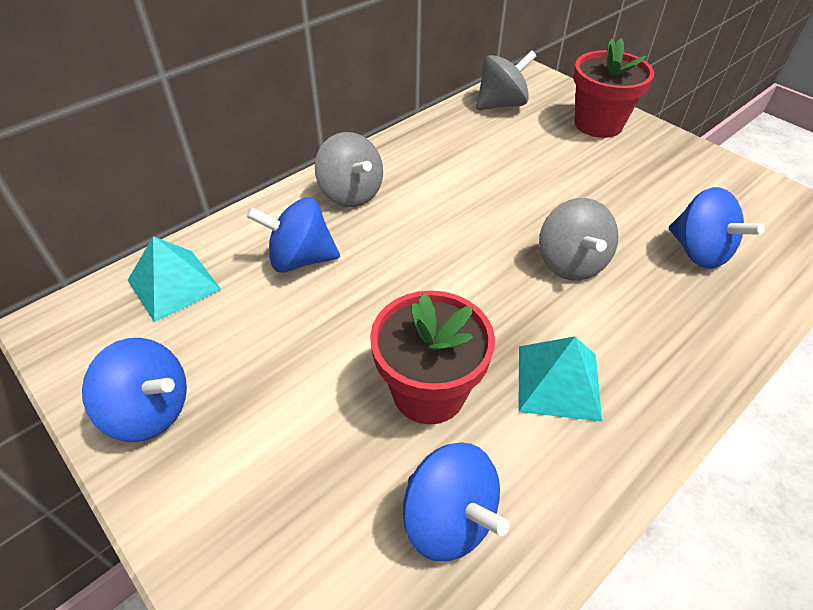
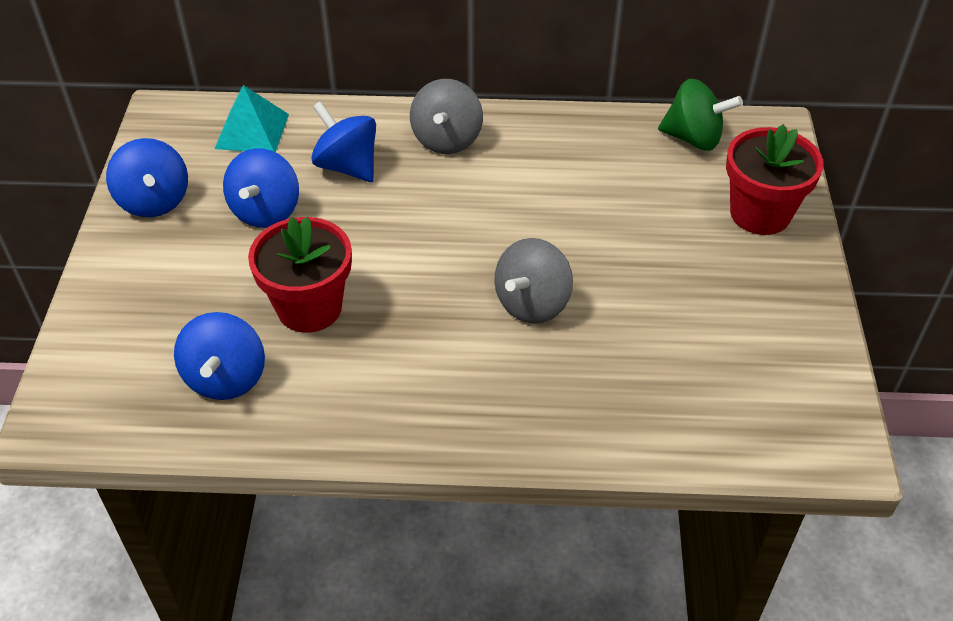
camera: 45 degrees right, 0 degrees up
(501, 104) = (693, 138): grey spinning top -> green spinning top
(558, 382) = (396, 366): turquoise pyramid -> none
(698, 252) = (655, 372): blue spinning top -> blue spinning top (266, 211)

